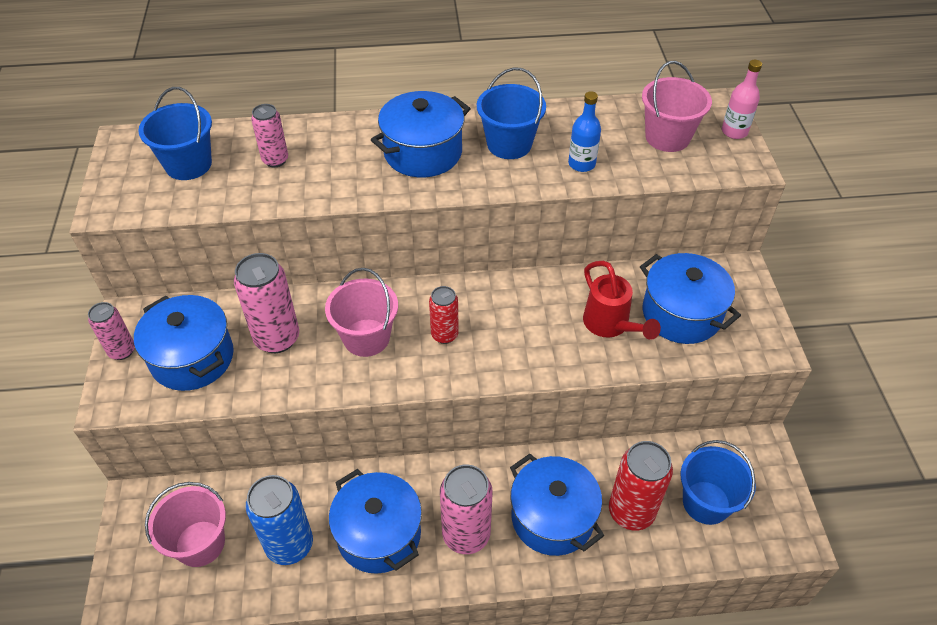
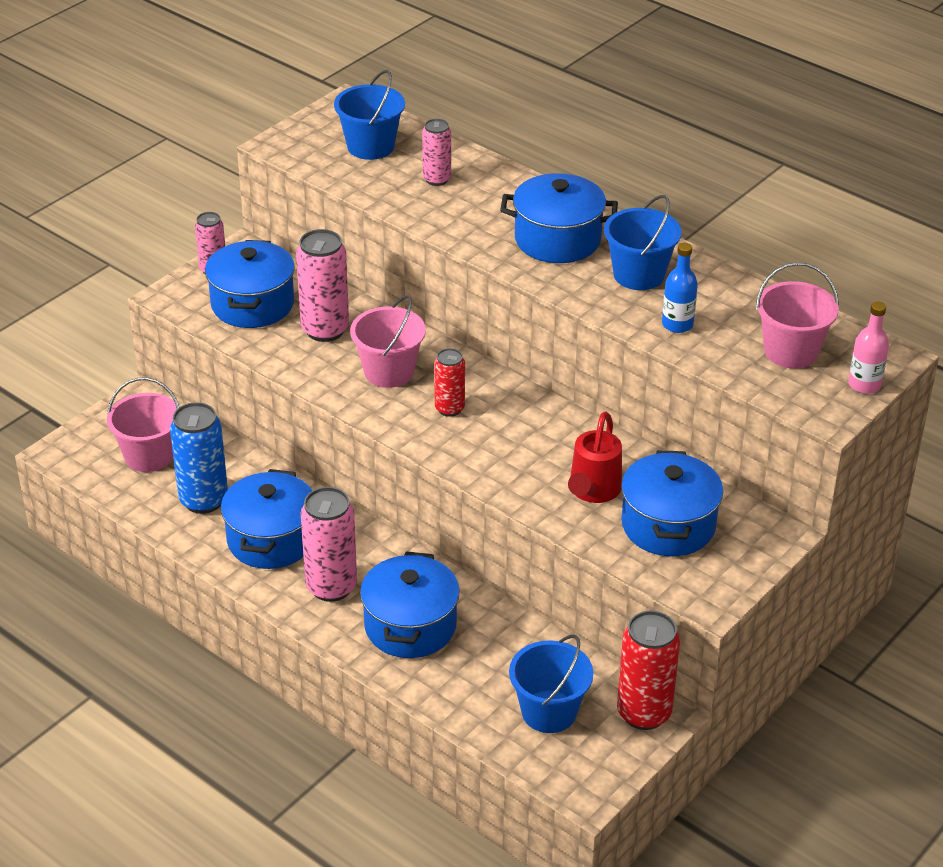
camera: 45 degrees right, 10 degrees down
(631, 512) = (477, 670): red can -> red can (644, 713)

